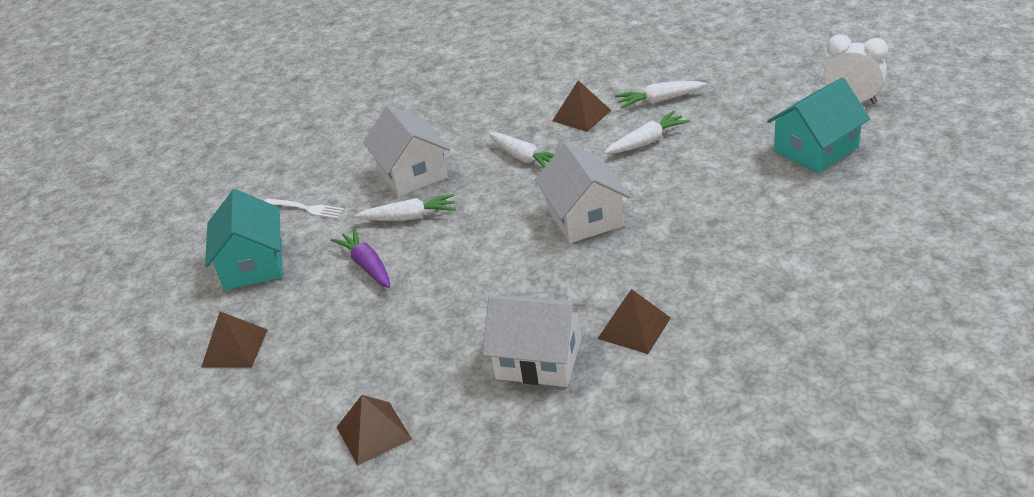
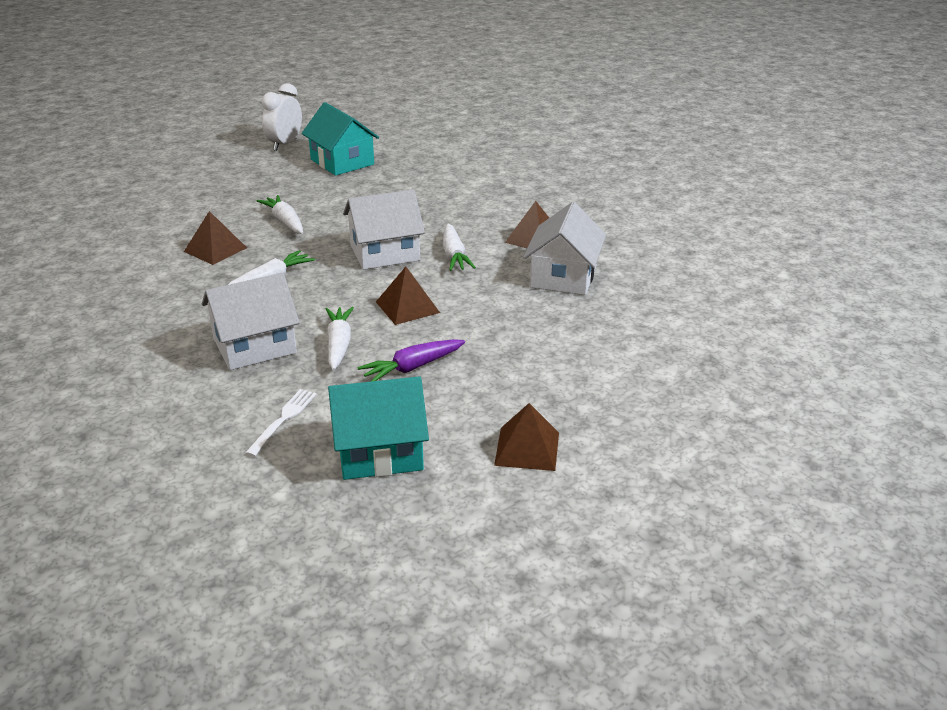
camera: 95 degrees left, 5 degrees down
(373, 433) = (647, 351): brown pyramid -> brown pyramid (407, 307)
(659, 100) = (220, 213): white carrot -> white carrot (454, 255)

